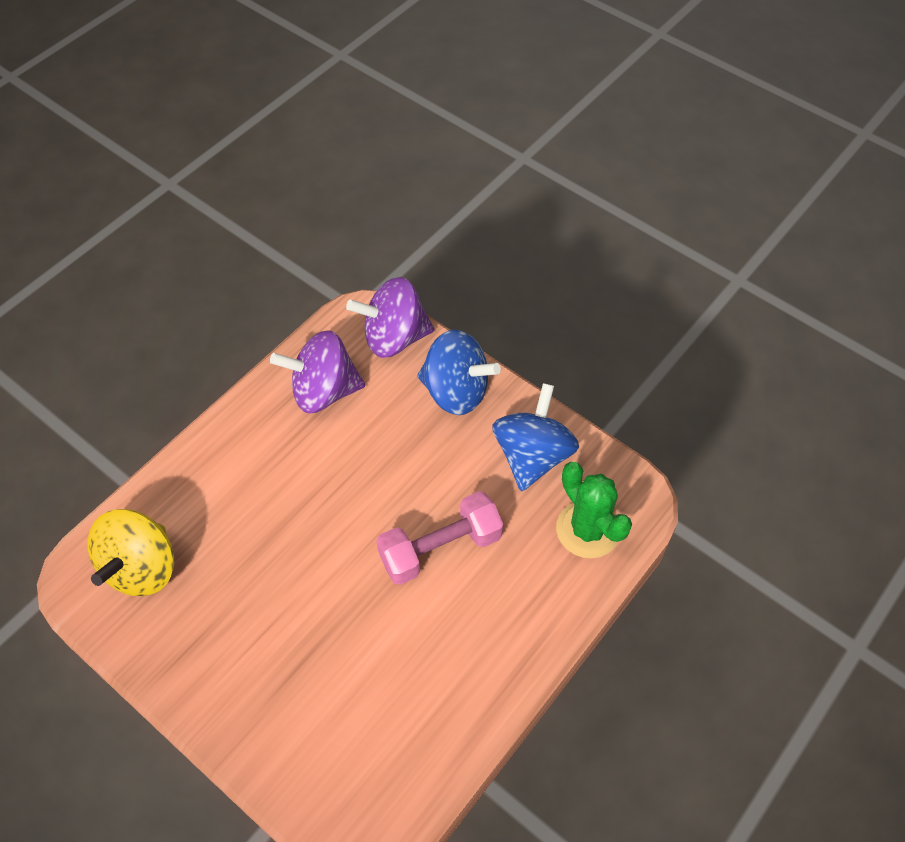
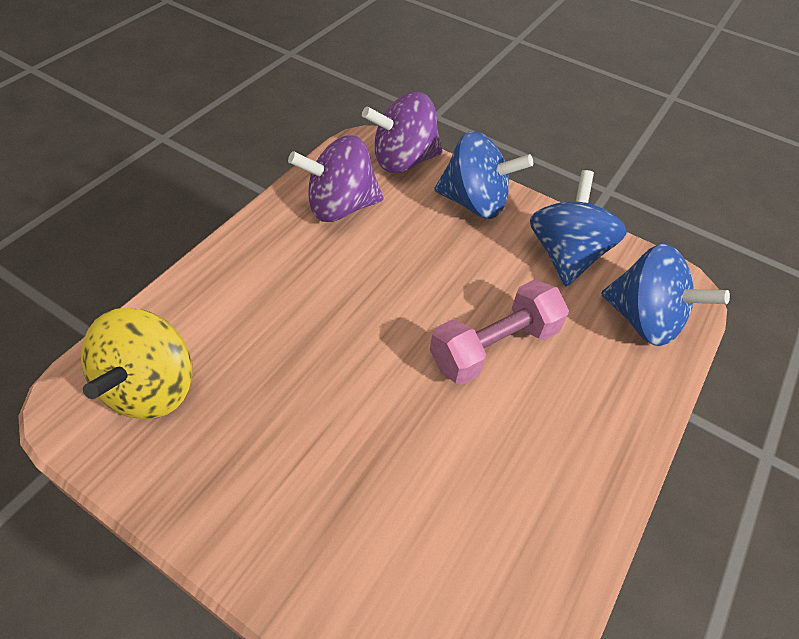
camera: 10 degrees left, 5 degrees down
(588, 529) = (643, 320): green cactus -> blue spinning top

